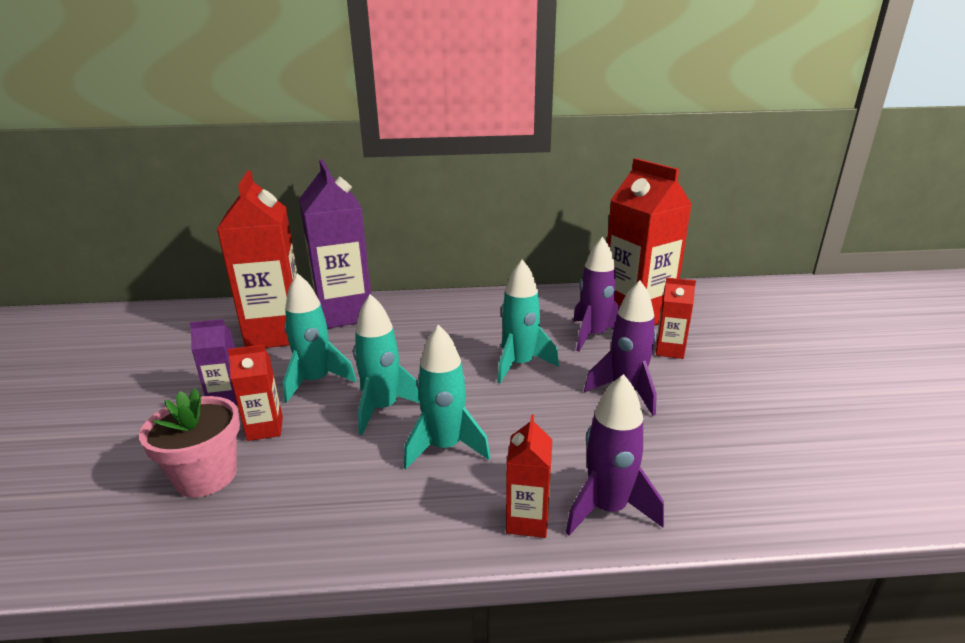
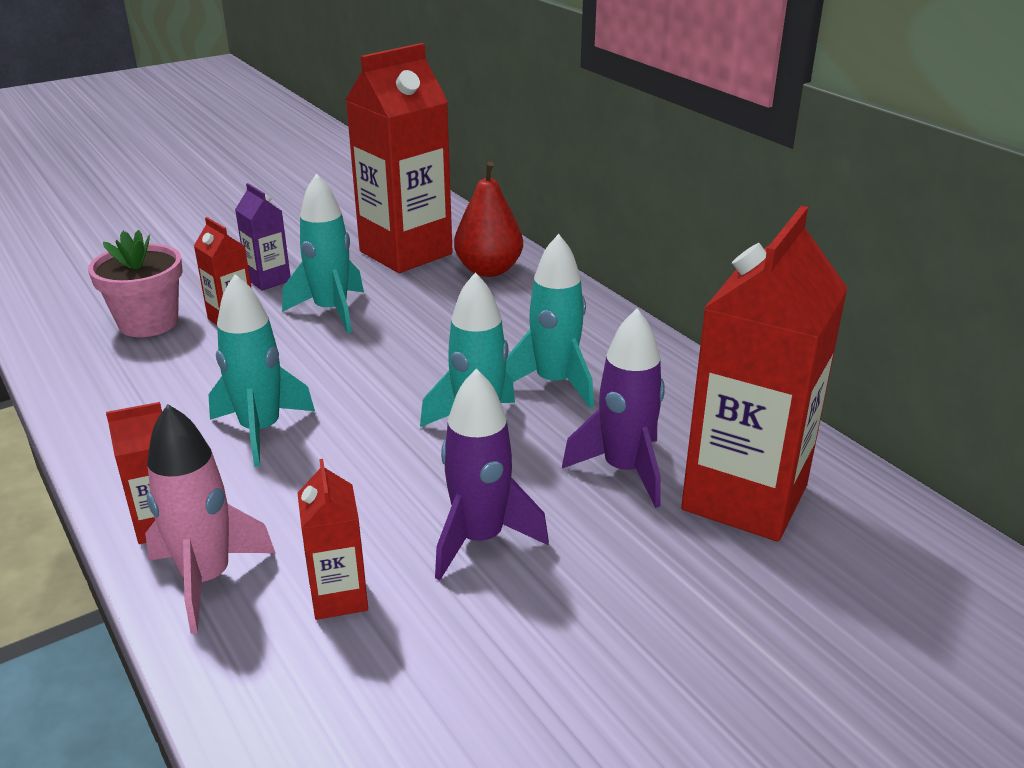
camera: 60 degrees right, 5 degrees up
(344, 314) = (488, 270): purple carton -> red pear
(383, 408) = (308, 368): turquoise rocket -> turquoise rocket (554, 383)
(607, 508) = (207, 579): purple rocket -> pink rocket
(669, 350) = (651, 559): red carton -> red carton (339, 597)

